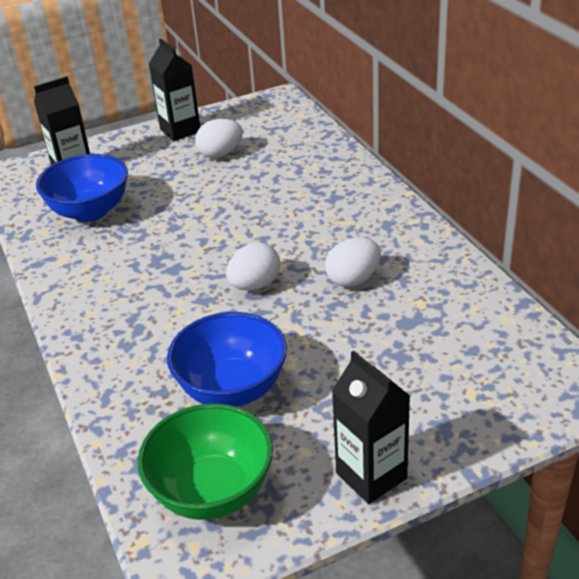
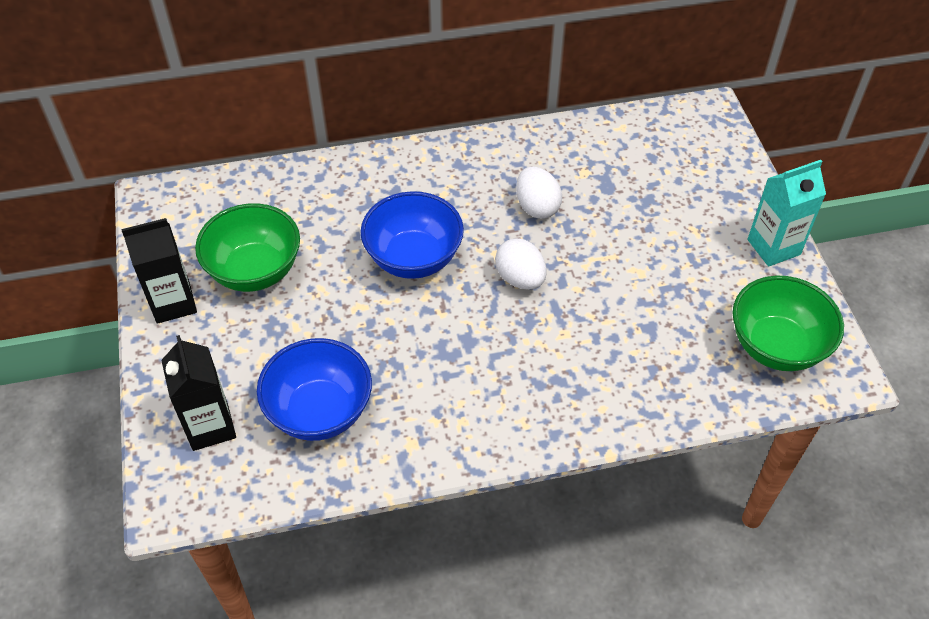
camera: 80 degrees left, 15 degrees up
(220, 154) = (255, 271): white egg -> green bowl
(232, 389) = (662, 317): blue bowl -> blue bowl (413, 258)
(371, 476) = (773, 247): black carton -> turquoise carton

